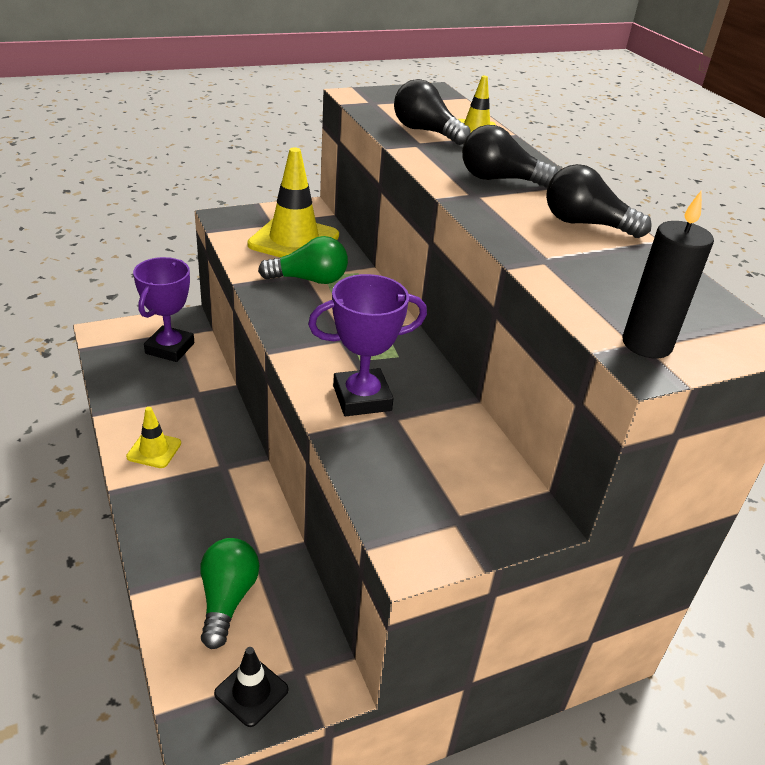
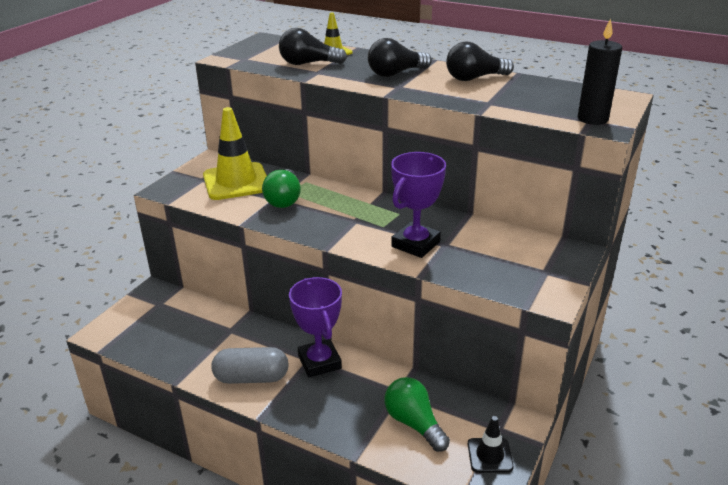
camera: 35 degrees left, 5 degrees down
(154, 450) = (251, 378): yellow traffic cone -> grey capsule
(170, 348) = (169, 314): purple trophy -> purple trophy (319, 362)
(309, 280) = (284, 199): green light bulb -> green light bulb turned 135 degrees clockwise

